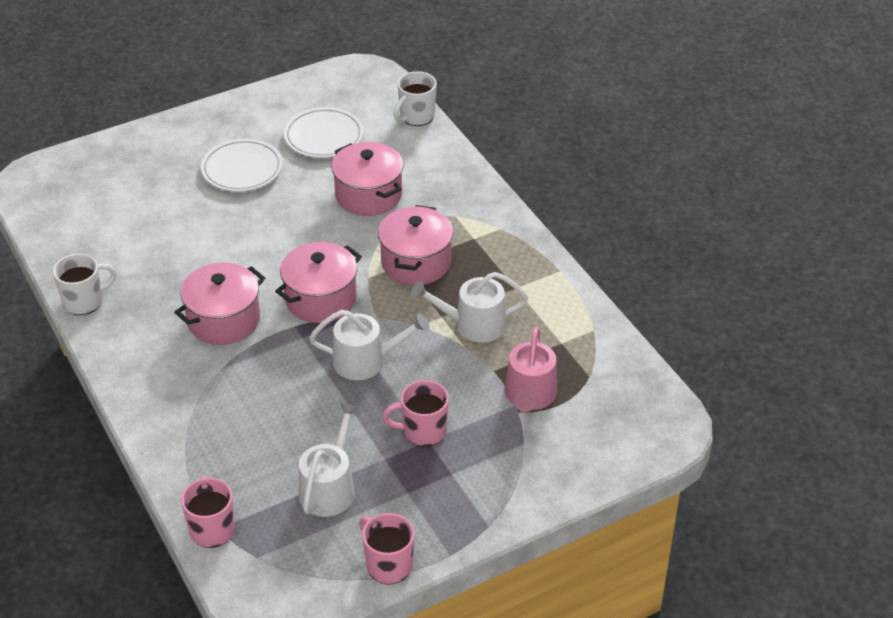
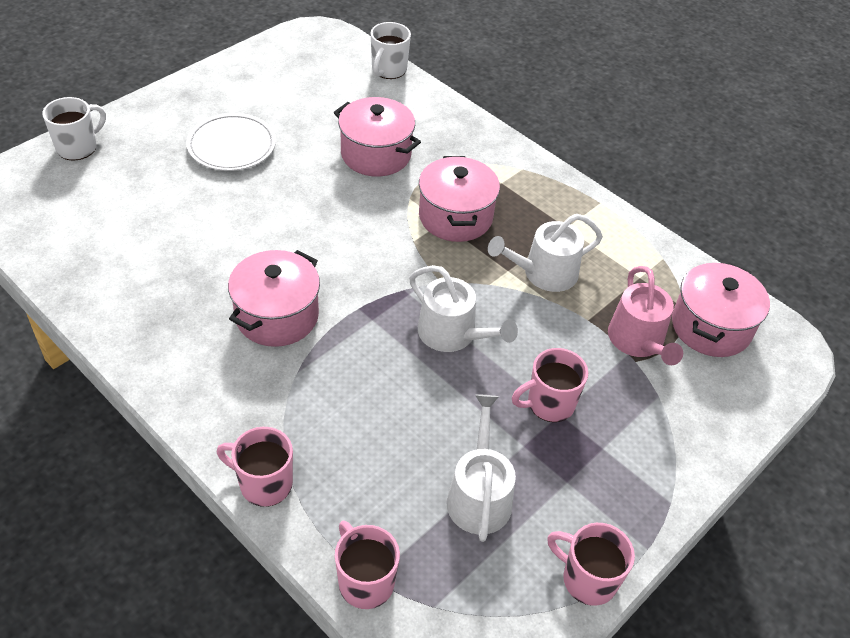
camera: 20 degrees left, 5 degrees up
(84, 301) = (106, 322): white mug -> white mug (78, 147)
(163, 445) = (264, 484): none -> pink mug
(321, 299) = (374, 273): pink pot -> pink pot (711, 327)
(324, 137) = (304, 101): white plate -> none
(366, 361) = (452, 334): white watering can -> white watering can turned 60 degrees clockwise

